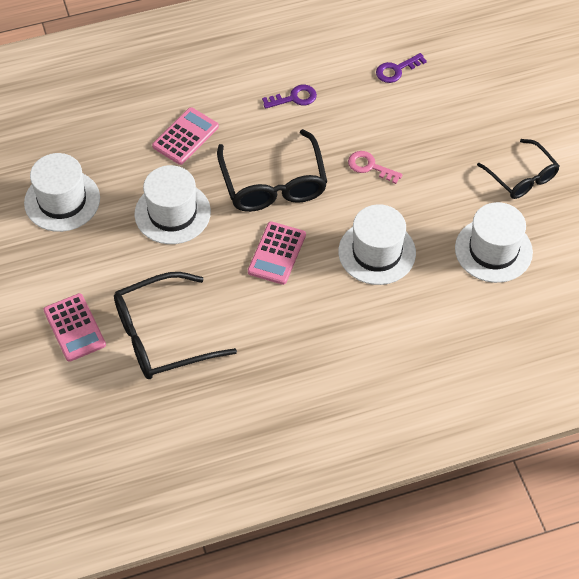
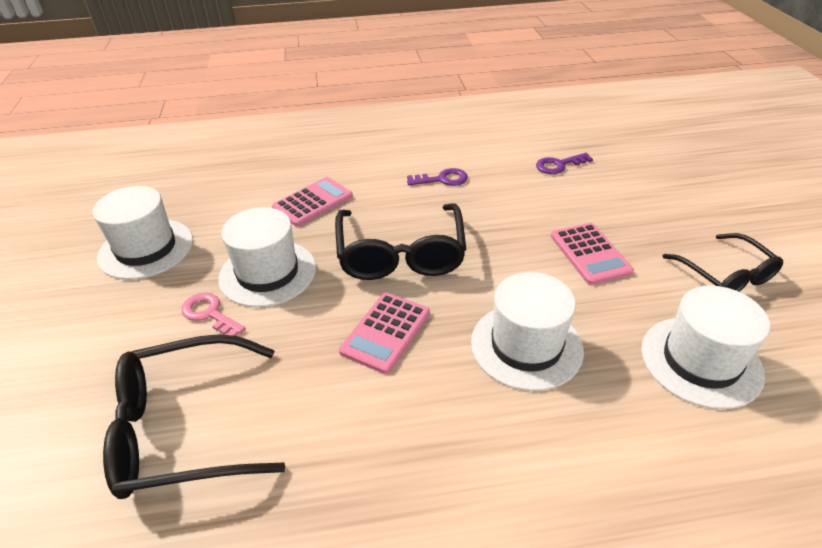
camera: 10 degrees right, 15 degrees down
(74, 328) = (69, 400): pink calculator -> pink calculator (590, 254)
(369, 166) = (523, 247): pink key -> pink key (209, 314)

